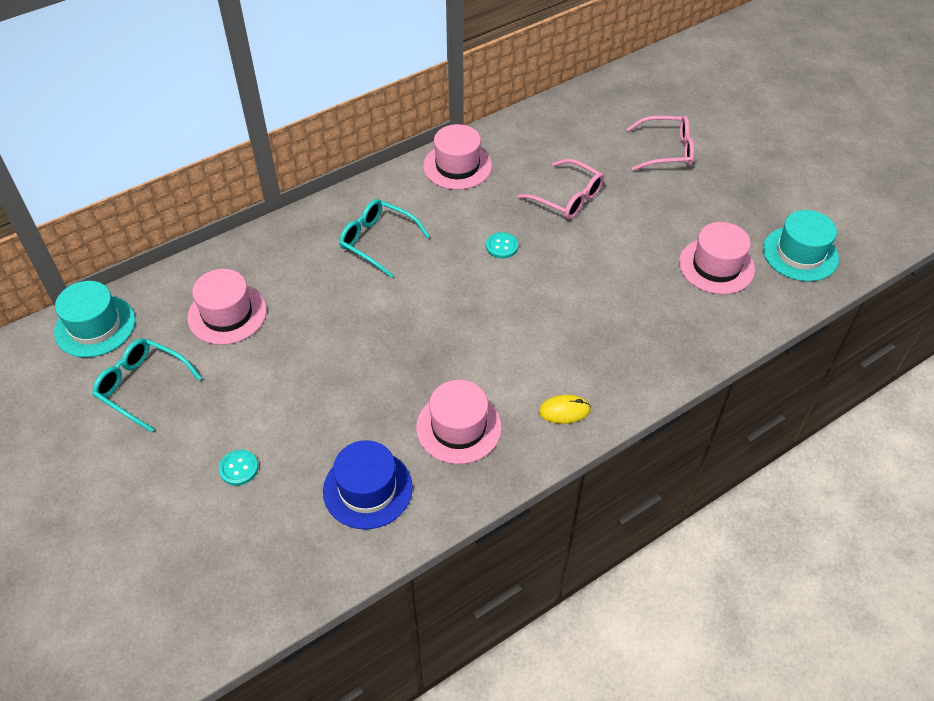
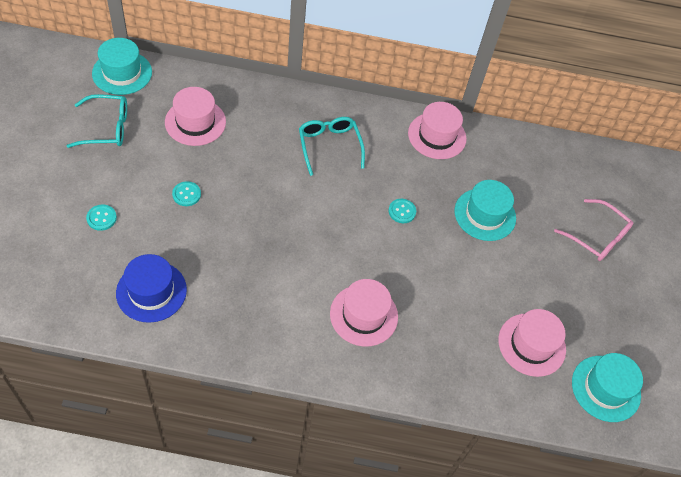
camera: 35 degrees right, 5 degrees up
(142, 386) = (107, 128): turquoise glasses -> turquoise glasses turned 105 degrees clockwise
(297, 381) = (186, 194): none -> turquoise button
(458, 427) = (241, 301): pink hat -> pink hat (363, 315)
(564, 411) = (314, 348): yellow mouse -> none
(568, 198) = (485, 214): pink glasses -> turquoise hat

